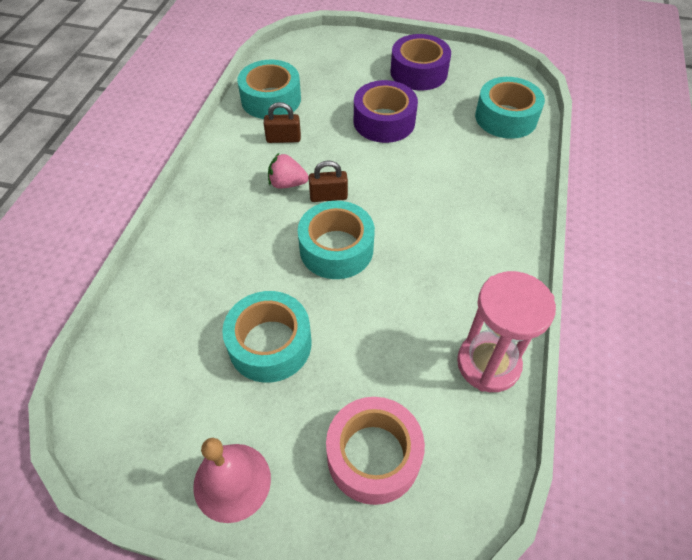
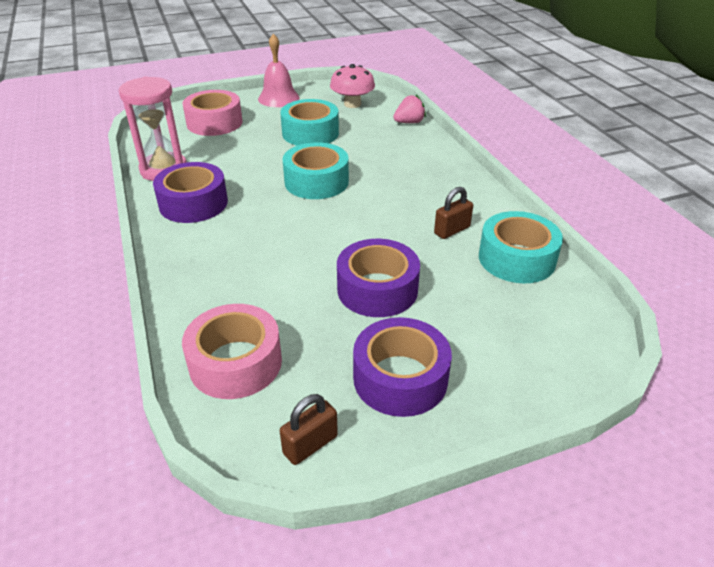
camera: 145 degrees right, 15 degrees down
(154, 388) = (352, 104): none -> pink mushroom
(287, 183) = (402, 202): pink strawberry -> pink strawberry (409, 122)
(328, 196) = (358, 207): brown padlock -> brown padlock (310, 445)
(476, 280) = (193, 203): none -> purple tape
(506, 117) = (235, 362): turquoise tape -> pink tape

